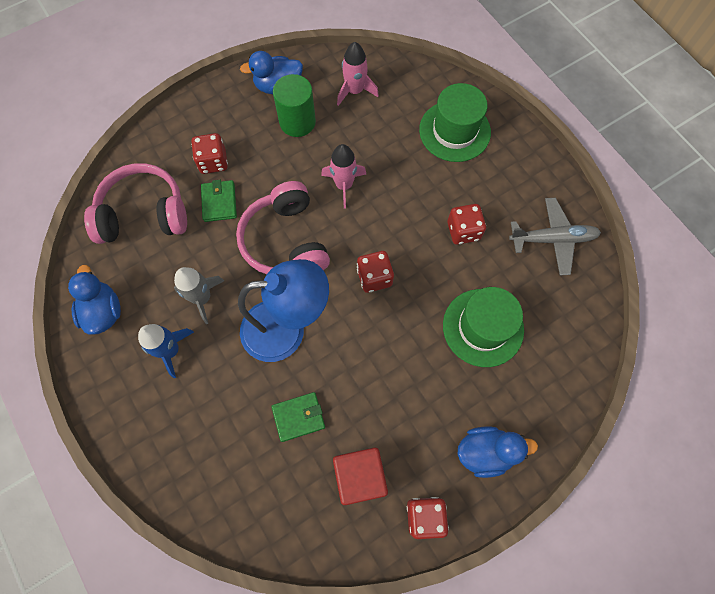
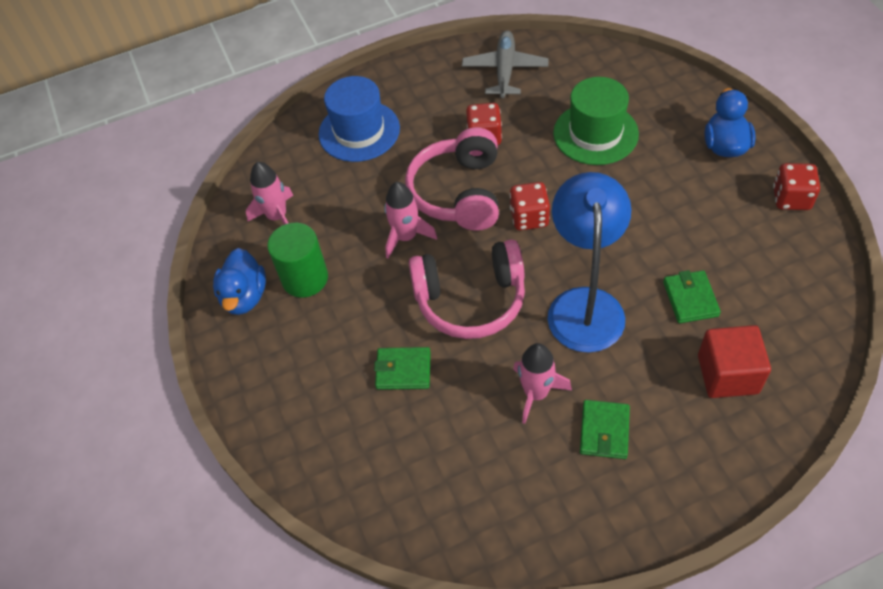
camera: 75 degrees left, 15 degrees down
(103, 311) = (544, 515): blue duck -> none
(144, 214) = (402, 464): pink headphones -> pink headphones (458, 193)
(171, 350) = (604, 431): blue rocket -> green wallet
(202, 298) = (536, 393): grey rocket -> pink rocket
(213, 162) = (341, 376): red dice -> none
(360, 476) = (754, 248): red cube -> red cube (727, 374)
(454, 131) = (359, 131): green hat -> blue hat

